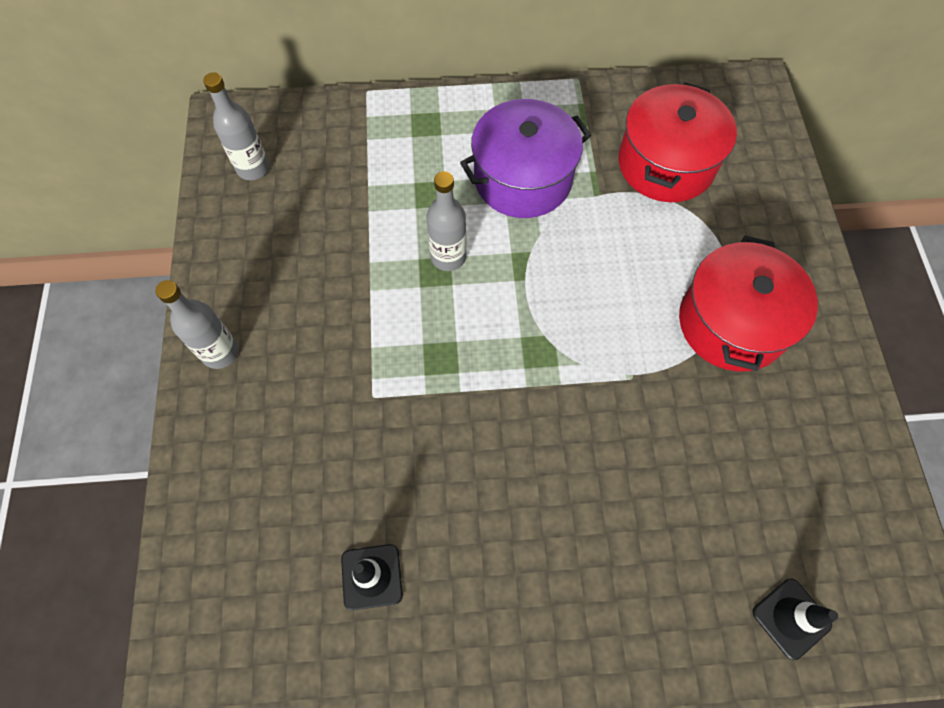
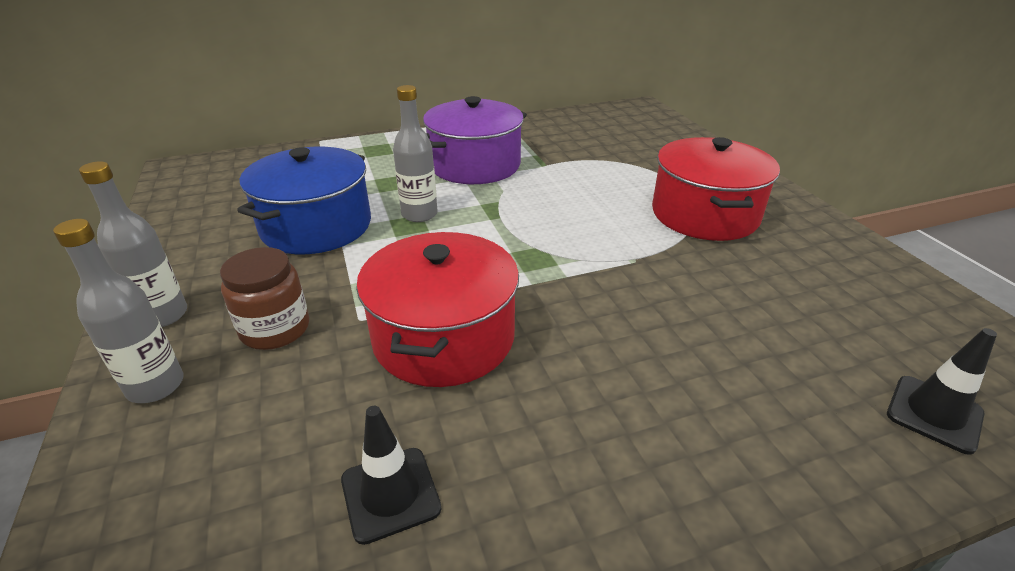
camera: 15 degrees left, 30 degrees down
(253, 168) = (208, 190): grey bottle -> grey bottle (156, 386)
(306, 391) = (275, 329): none -> brown jar
(350, 254) = (316, 226): none -> blue pot
(666, 163) = (593, 144): red pot -> red pot (444, 337)

